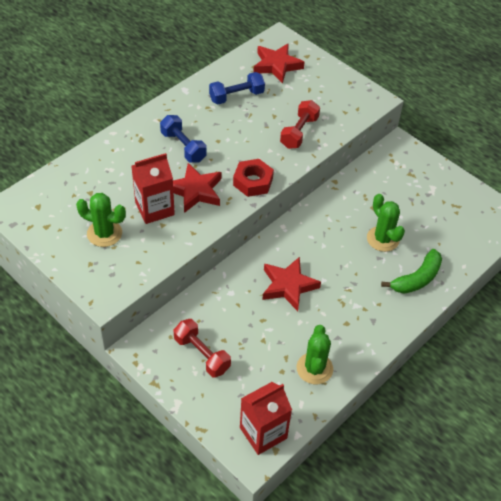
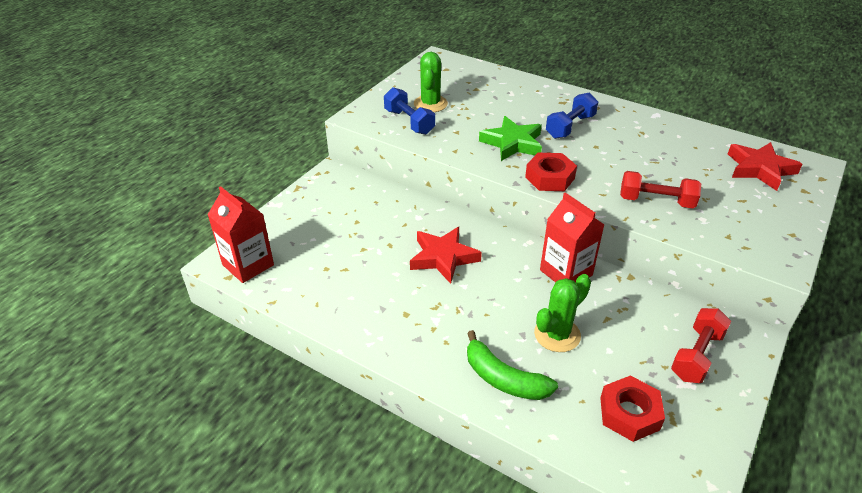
camera: 80 degrees right, 10 degrees down
(154, 209) = (475, 124): red carton -> red carton (566, 272)
(195, 191) = (512, 143): red star -> green star
(202, 354) = (335, 210): red dumbbell -> red dumbbell (696, 355)
(236, 96) = (676, 148): blue dumbbell -> blue dumbbell (409, 122)
(314, 368) = (334, 293): green cactus -> none
(451, 224) = (629, 413): none -> red nut

